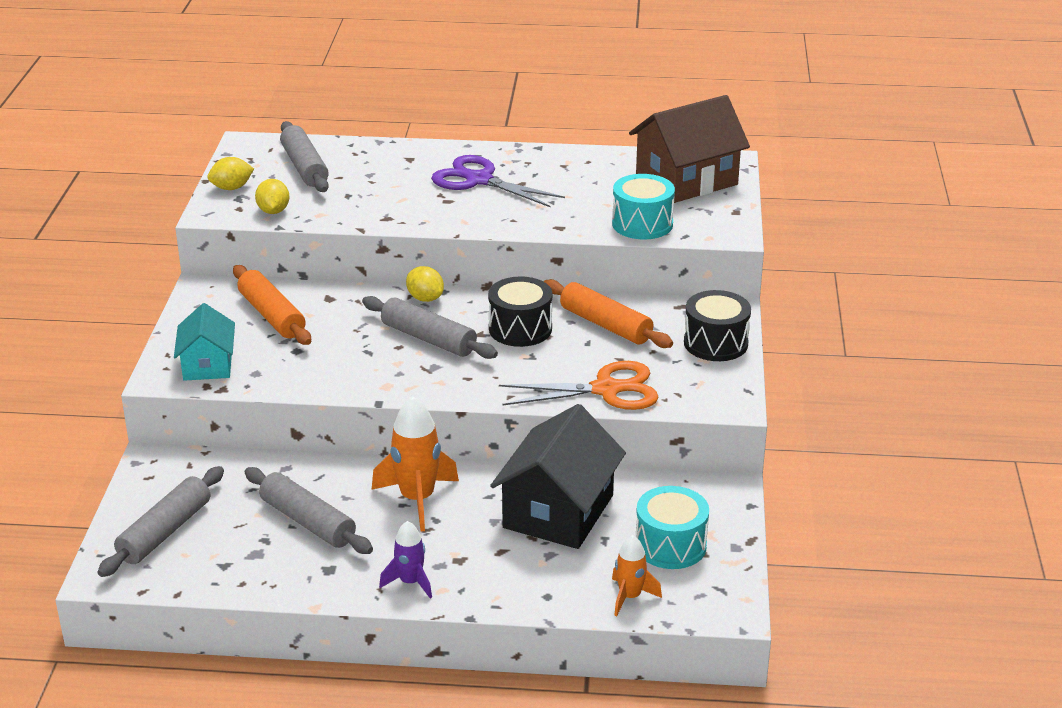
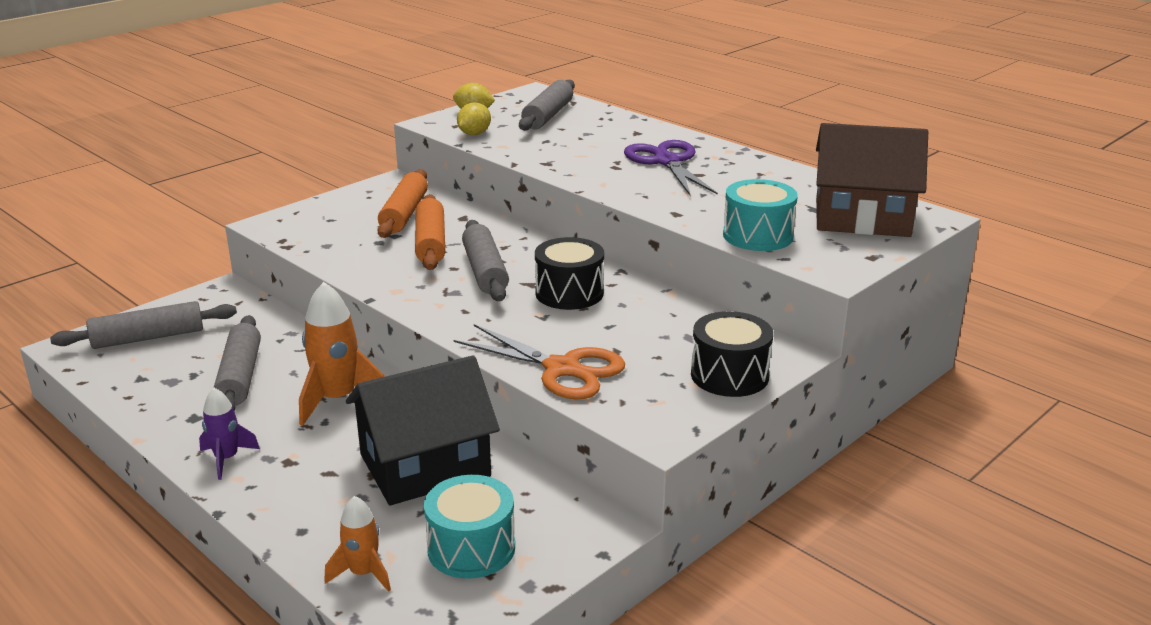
camera: 40 degrees right, 5 degrees down
(208, 364) = (307, 228): turquoise house -> none
(425, 298) = (532, 243): yellow lemon -> none
(605, 325) = (648, 319): orange rolling pin -> orange rolling pin (430, 243)

